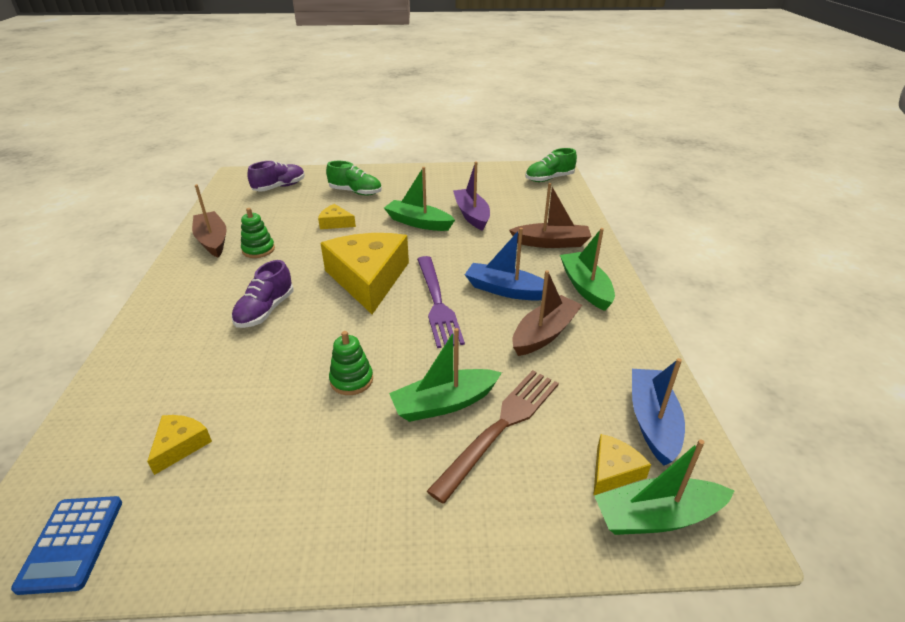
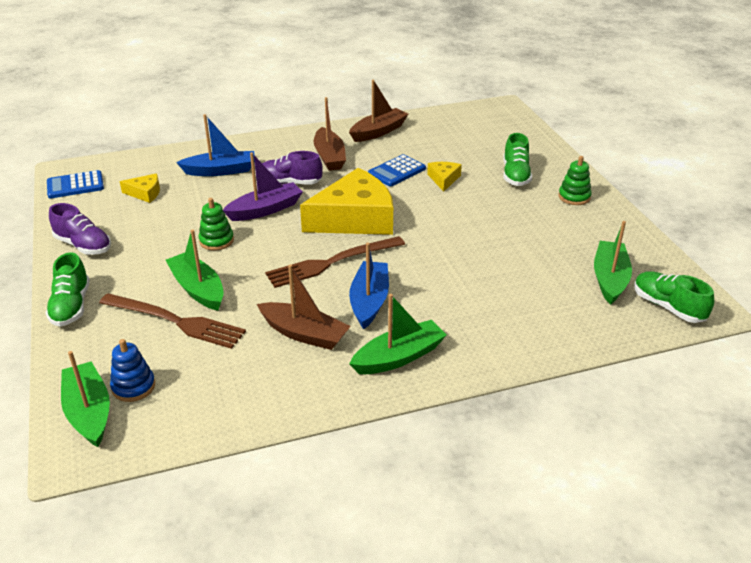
camera: 75 degrees right, 0 degrees up
(258, 250) = (375, 155): green stacking toy -> green stacking toy (574, 197)
(279, 187) = (494, 133): purple shoe -> purple shoe (83, 245)
(301, 243) = (397, 171): none -> blue calculator
(418, 223) = (474, 225): green boat -> green boat (609, 279)
(436, 541) = (71, 306): none -> green shoe
(437, 303) = (331, 263): purple fork -> brown fork
(471, 215) = (515, 257): purple boat -> purple boat (265, 210)
(551, 243) = (485, 324): brown boat -> brown boat (329, 157)
(613, 471) = (133, 387): yellow cheese -> blue stacking toy
(652, 422) = (192, 410): blue boat -> blue boat (220, 171)

